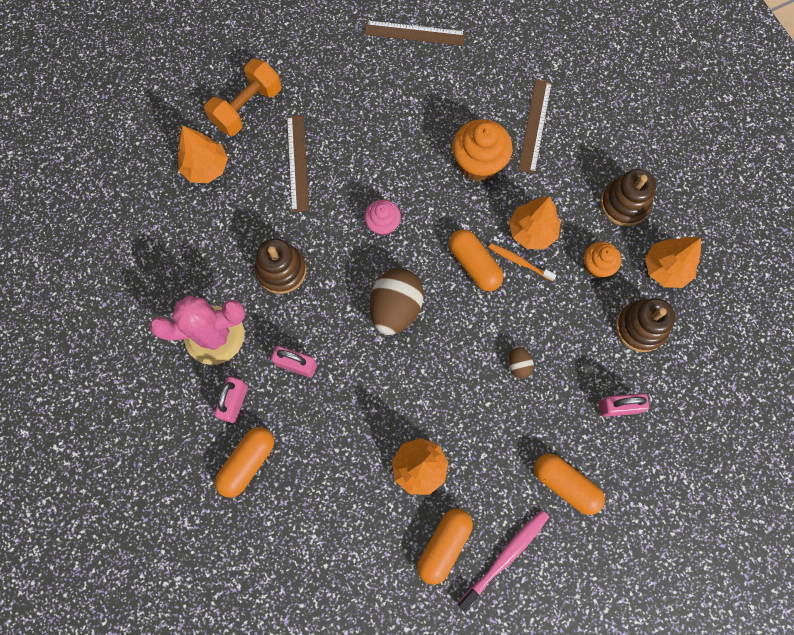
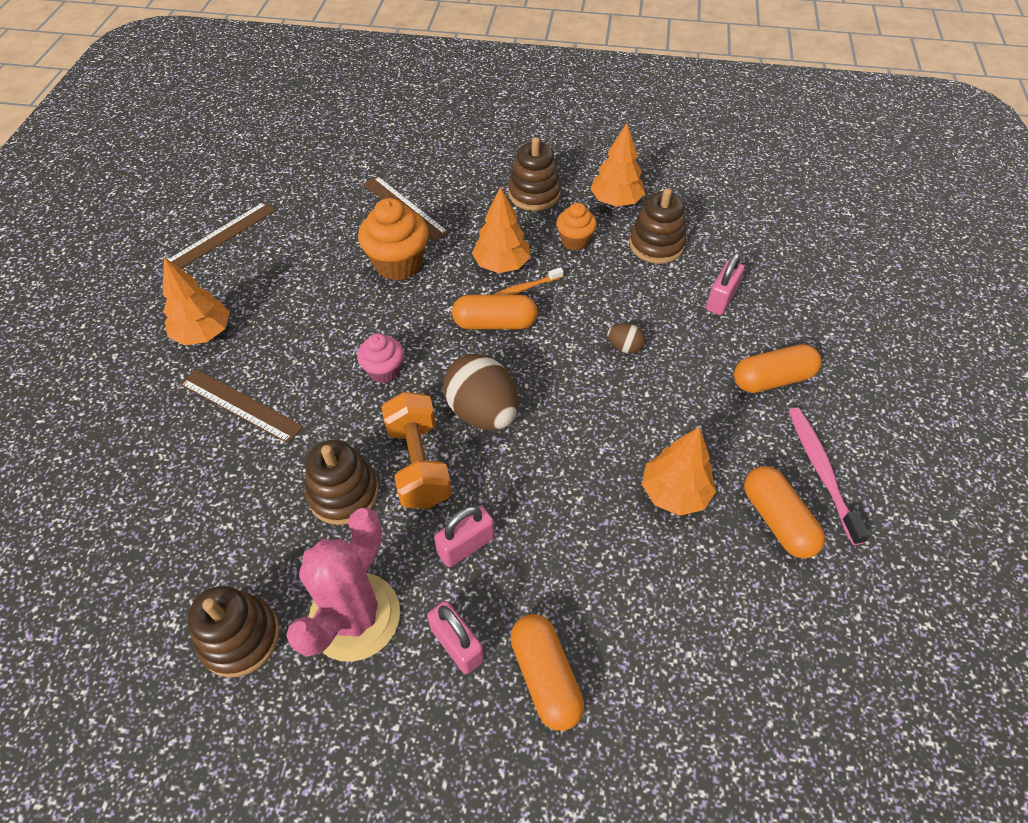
camera: 55 degrees left, 20 degrees down
(165, 286) = (240, 638): none -> brown stacking toy
(206, 167) = (146, 498): orange tree -> orange tree (203, 333)
(247, 107) = (127, 414): orange dumbbell -> orange dumbbell (419, 464)

